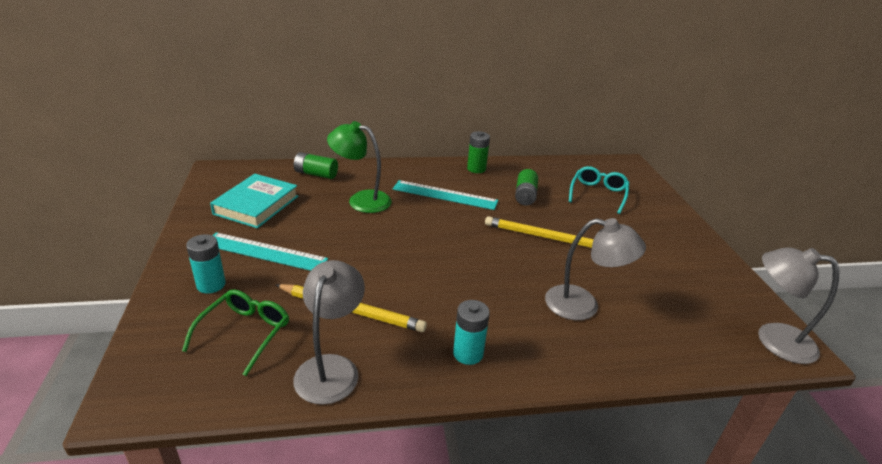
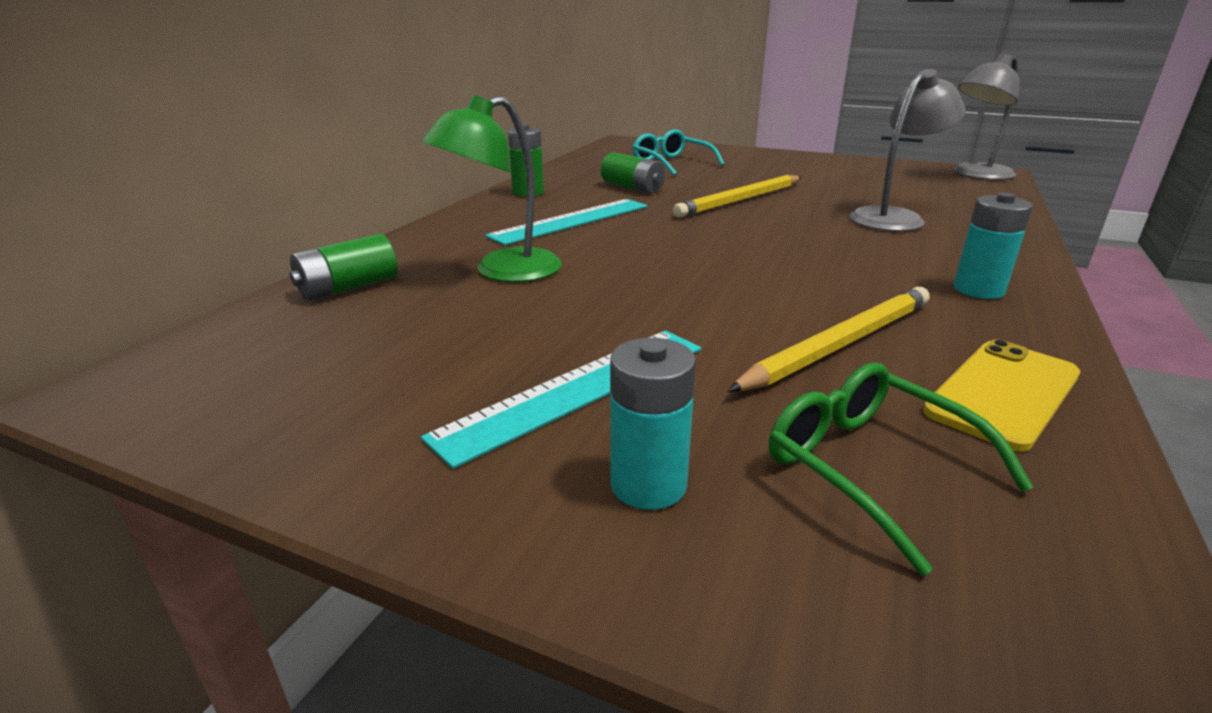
camera: 55 degrees left, 5 degrees down
(256, 205) = (369, 366): turquoise book -> none
(331, 368) = (1003, 393): grey lamp -> yellow phone

